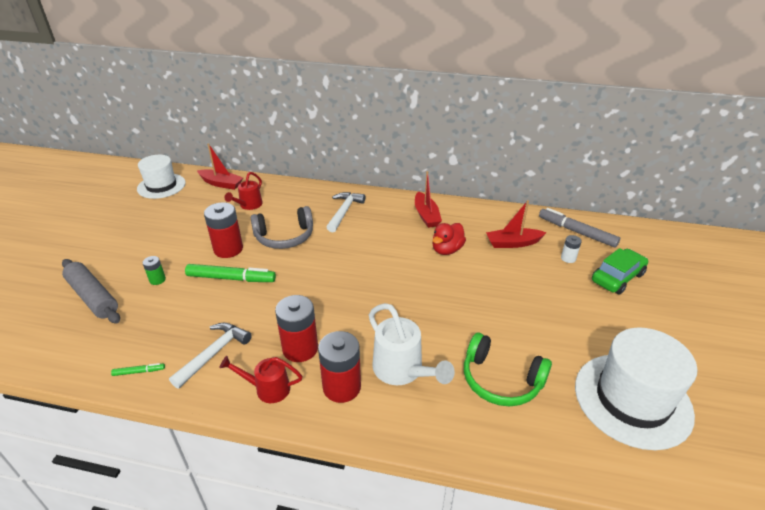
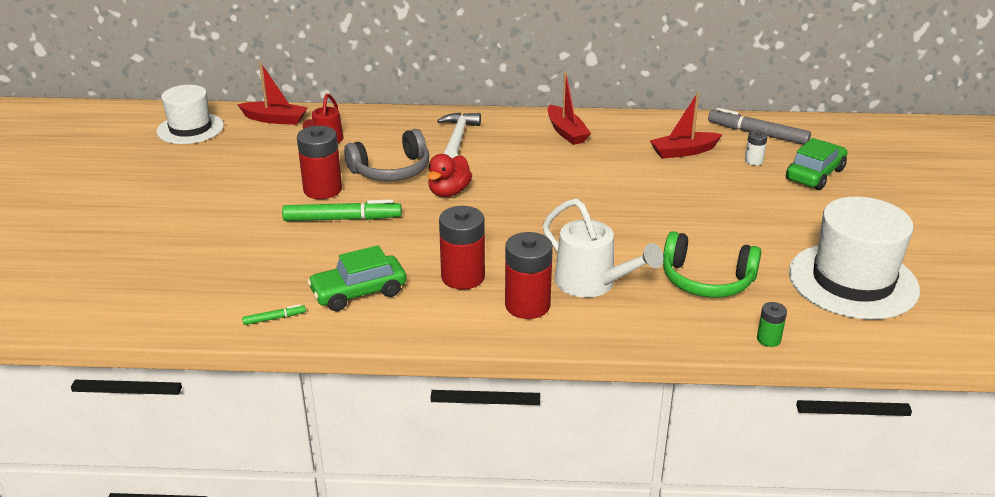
camera: 10 degrees left, 5 degrees down
(93, 297) = (169, 255): grey rolling pin -> none
(157, 280) = (245, 229): green battery -> green battery (768, 339)
(214, 353) = (358, 292): white hammer -> green car
(267, 388) = (440, 316): red watering can -> none
(447, 250) = (604, 165): red duck -> red duck (449, 192)

